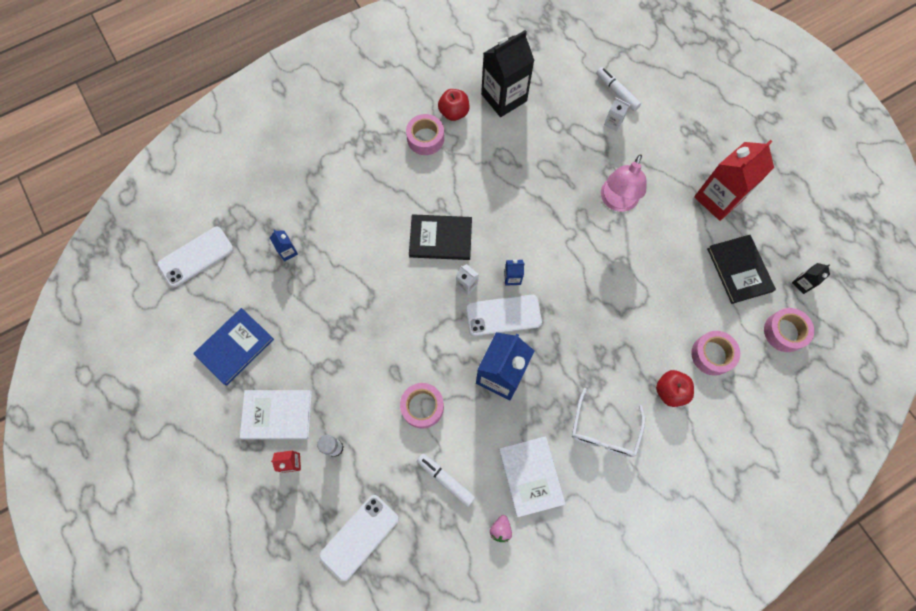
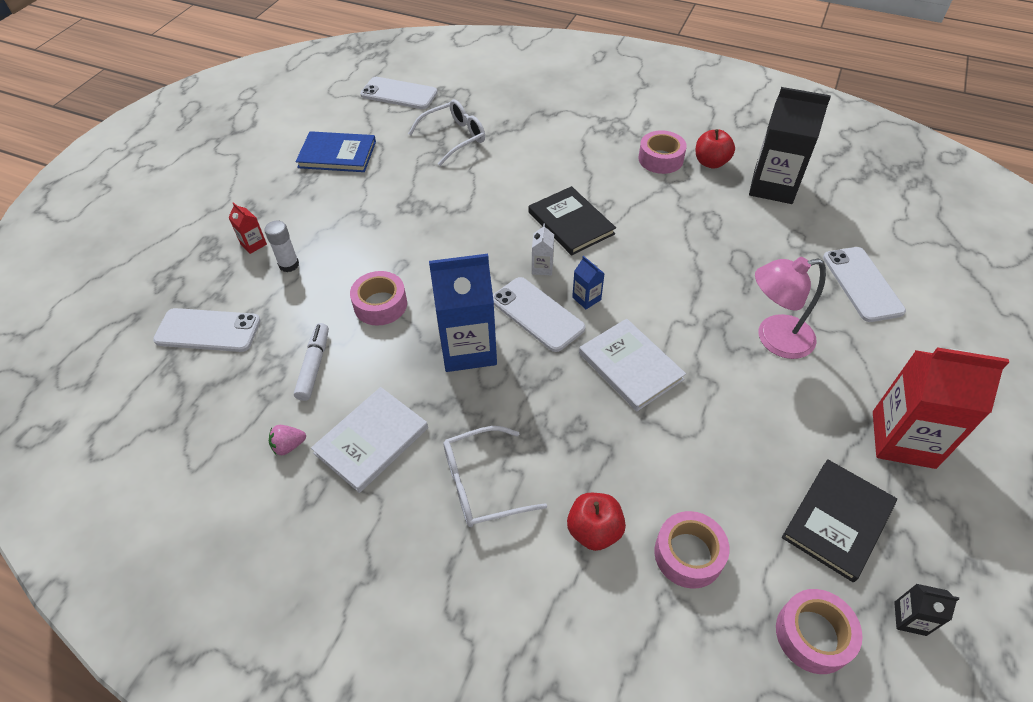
camera: 55 degrees right, 20 degrees down
(277, 415) = (293, 211): white book -> white book (630, 366)
(288, 251) = (454, 137): blue carton -> white glasses
(613, 123) = (862, 284): white carton -> white phone
(617, 92) = (901, 267): white marker -> none

